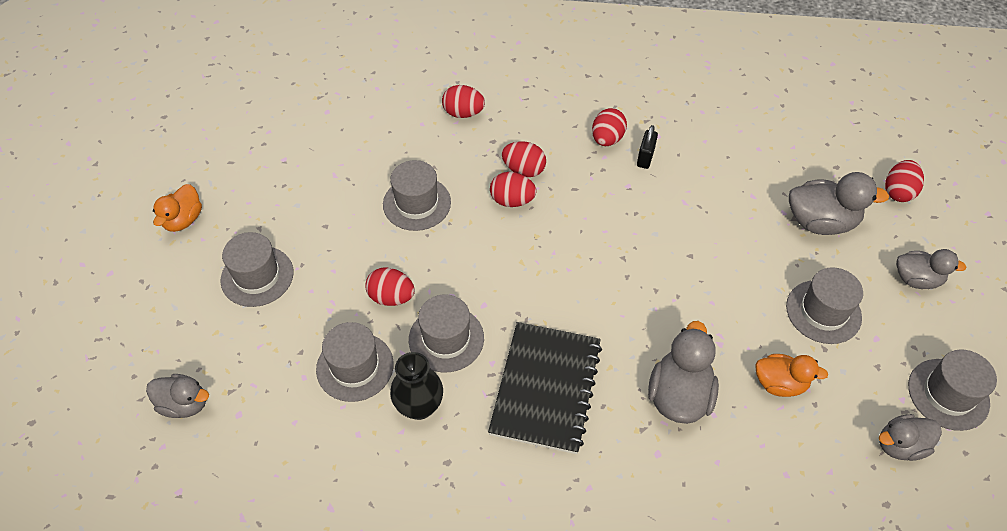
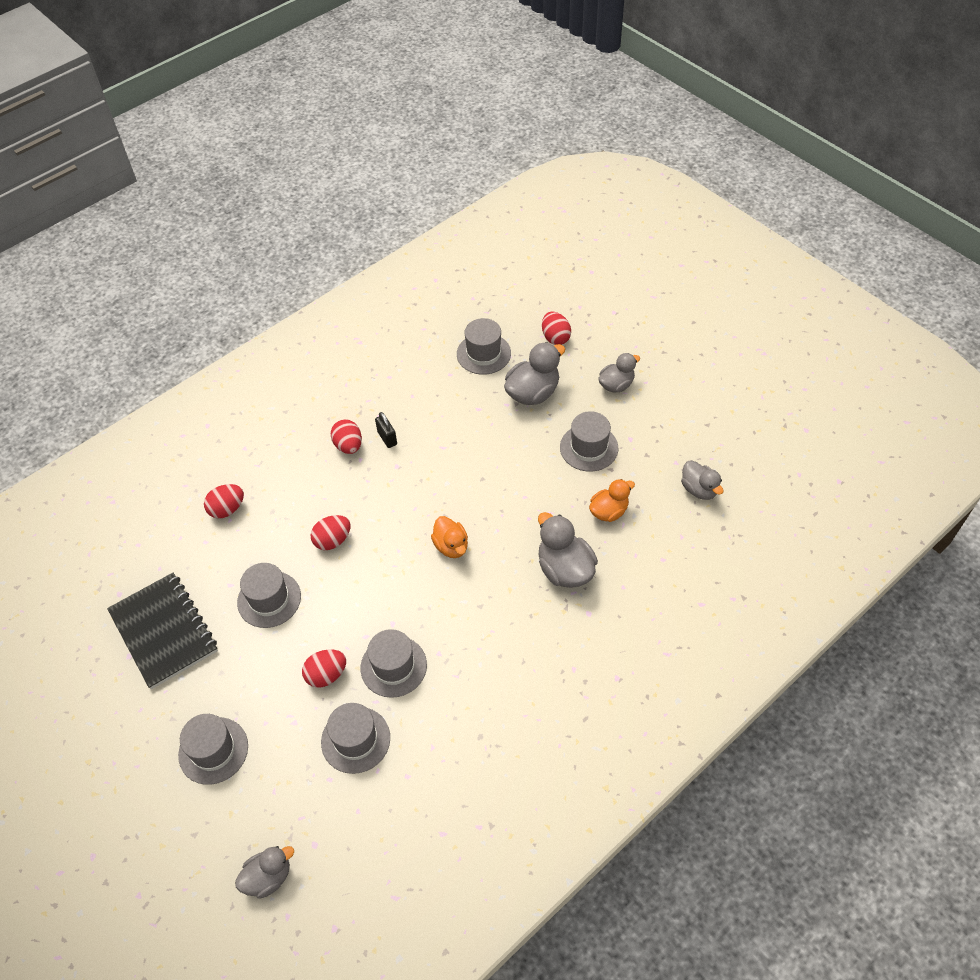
camera: 45 degrees left, 0 degrees up
(183, 220) = (103, 767): orange duck -> orange duck (451, 546)
(419, 406) = (425, 722): black vase -> none
(524, 170) = (316, 513): red egg -> none
(546, 388) = (488, 637): black notebook -> black notebook (164, 631)
(900, 445) = (699, 489): grey duck -> grey duck turned 60 degrees counterclockwise
(948, 394) = (693, 439): grey hat -> grey hat (483, 353)

